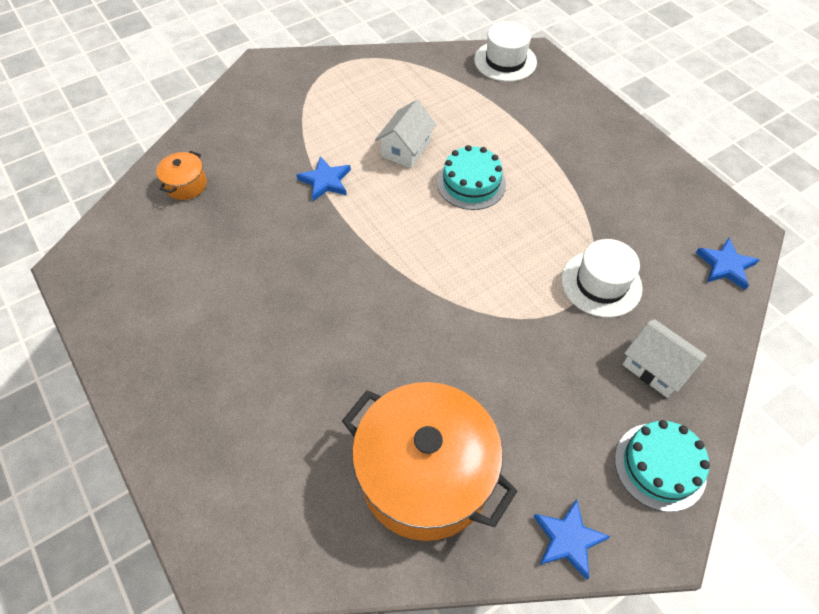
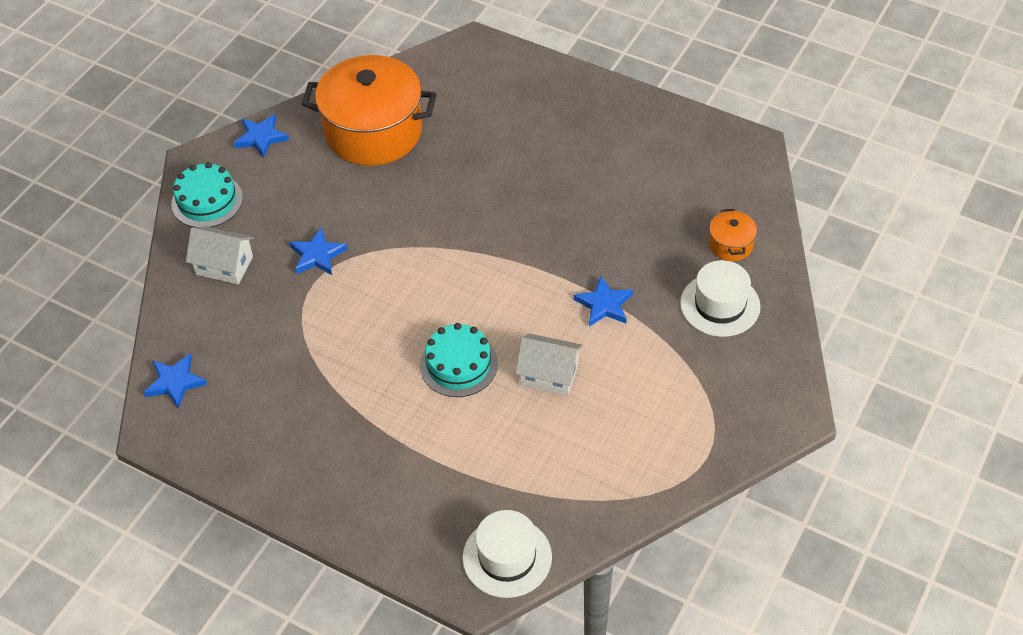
camera: 155 degrees right, 5 degrees down
(406, 149) = (549, 375): white house -> white house turned 75 degrees counterclockwise
(553, 336) = (317, 255): none -> blue star
(601, 283) = (290, 316): white hat -> white hat (720, 305)

